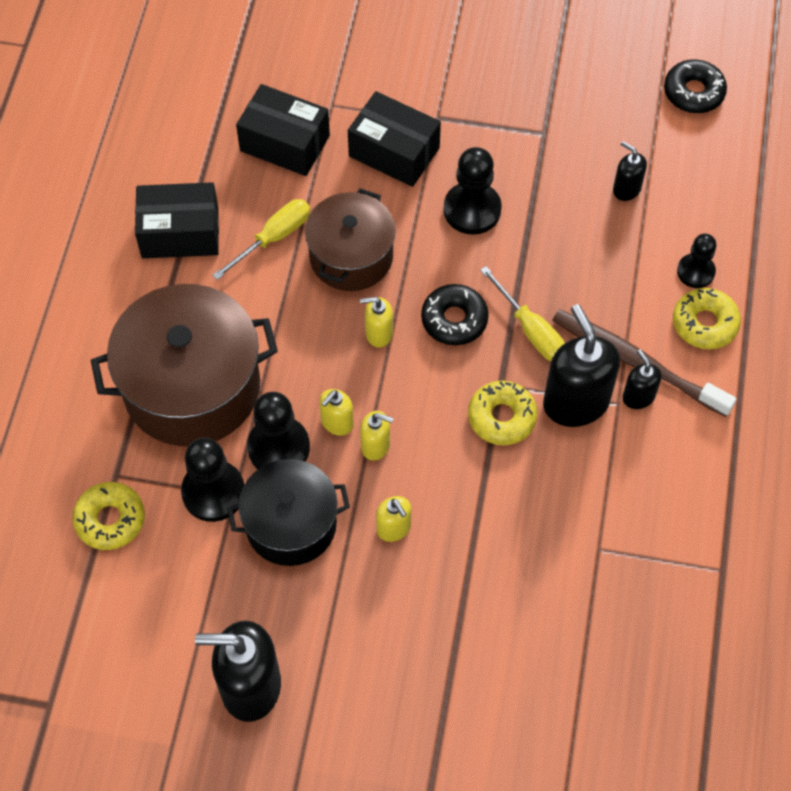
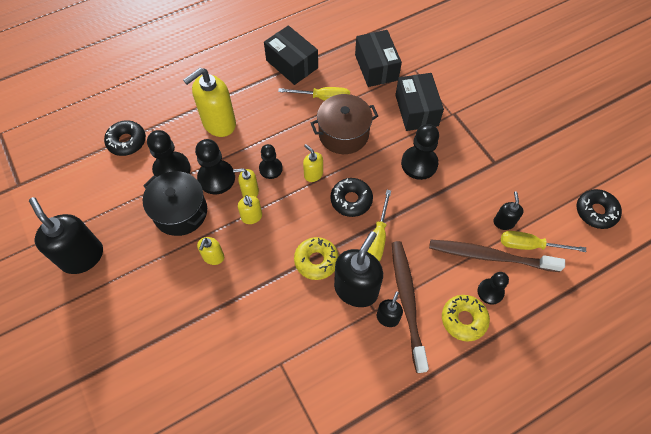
camera: 50 degrees right, 0 degrees up
(110, 519) = (127, 141): yellow donut -> black donut
(192, 387) = (219, 123): brown pot -> yellow soap dispenser
(324, 375) = (270, 168): none -> black pawn
(654, 237) = (490, 256): none -> brown toothbrush
(676, 188) = (529, 245): none -> yellow screwdriver

